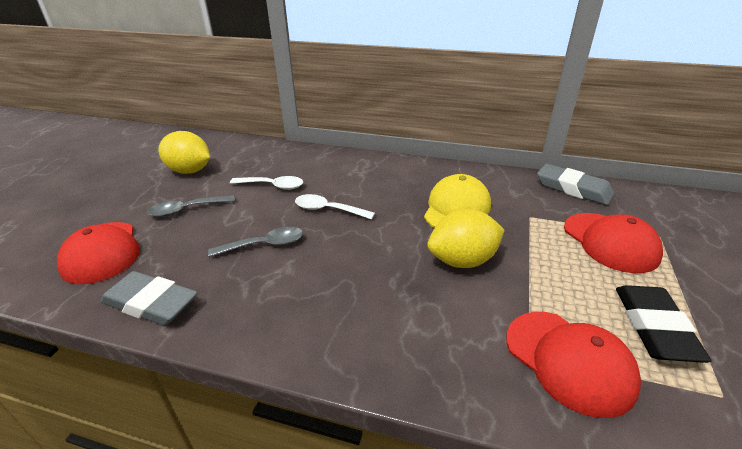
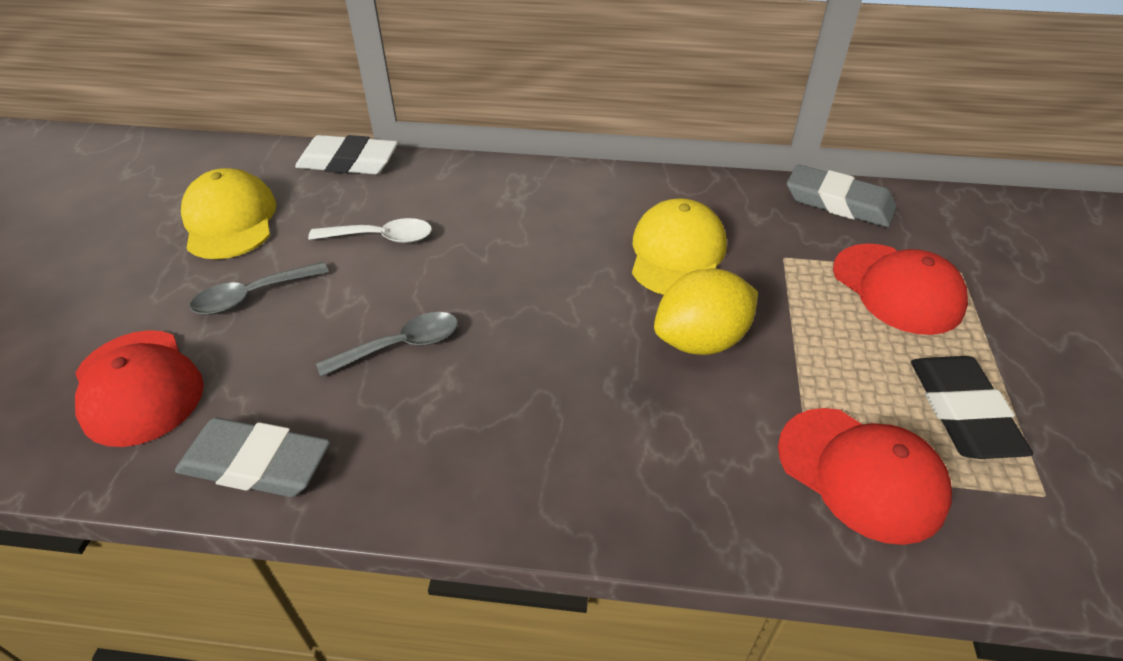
camera: 10 degrees left, 10 degrees up
(189, 171) = (230, 220): yellow lemon -> yellow cap
(267, 147) = (348, 162): none -> white eraser
(328, 210) = (482, 274): white spoon -> none

